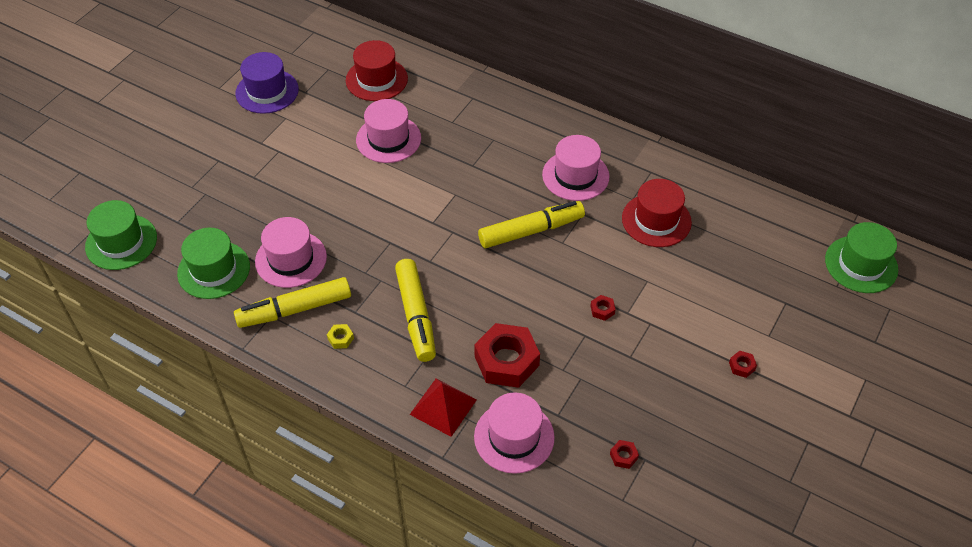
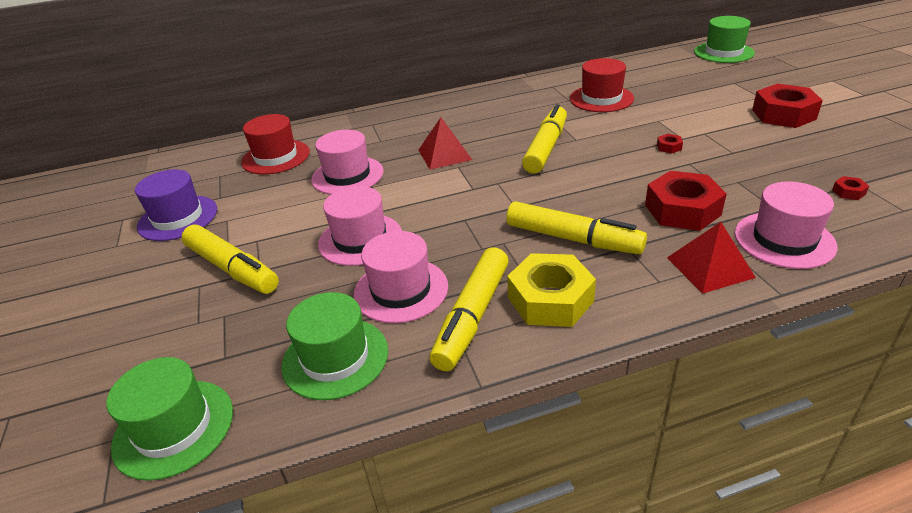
camera: 45 degrees left, 15 degrees down
(244, 163) = (232, 269): none -> yellow marker
(340, 338) = (550, 299): yellow nut -> yellow nut, size x2.46
(465, 174) = (444, 154): none -> red pyramid
(575, 175) = (515, 112): pink hat -> pink hat (360, 239)
(741, 366) = (783, 114): red nut -> red nut, size x2.46

